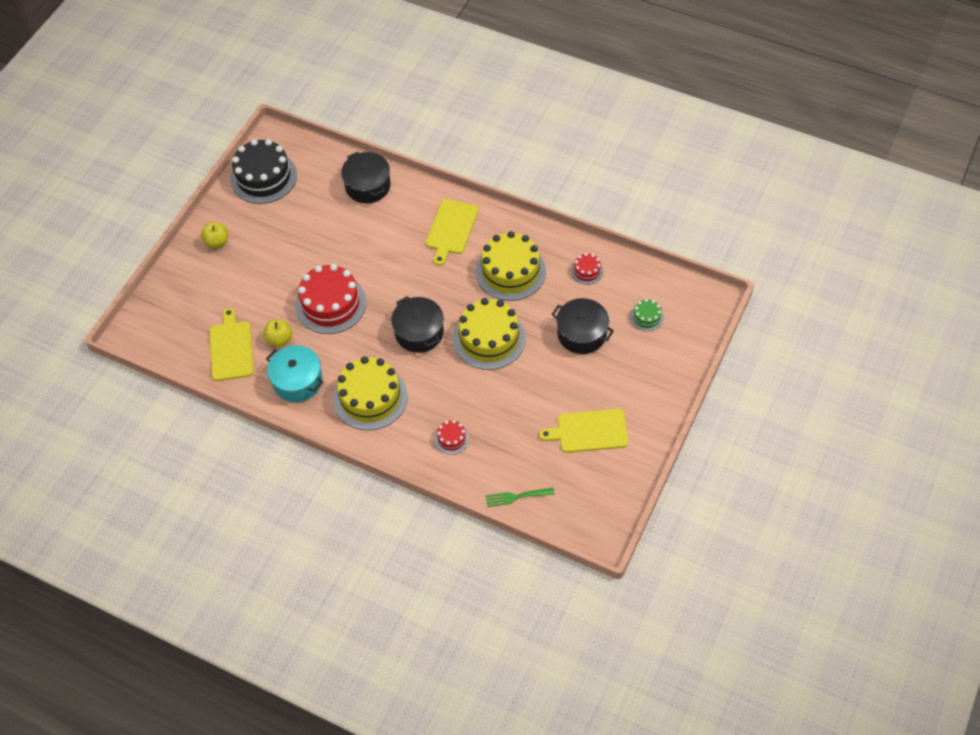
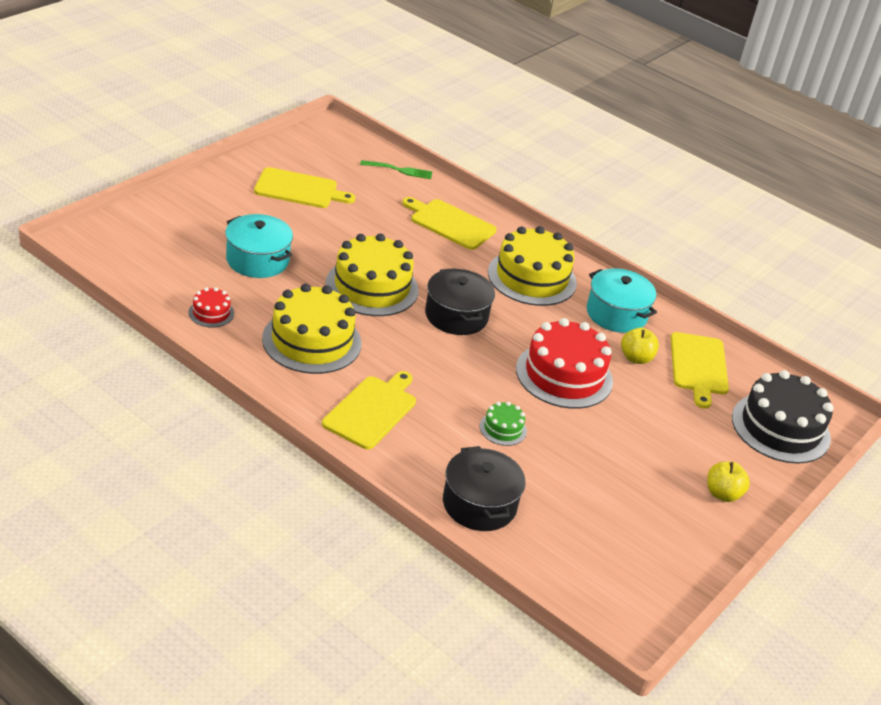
camera: 175 degrees left, 20 degrees down
(263, 177) = (648, 568): black cake -> black cake (780, 428)
(451, 439) = (450, 223): red cake -> yellow cutting board
(581, 334) = (257, 260): black pot -> turquoise pot
(646, 317) = (169, 252): green cake -> green cake (503, 429)

